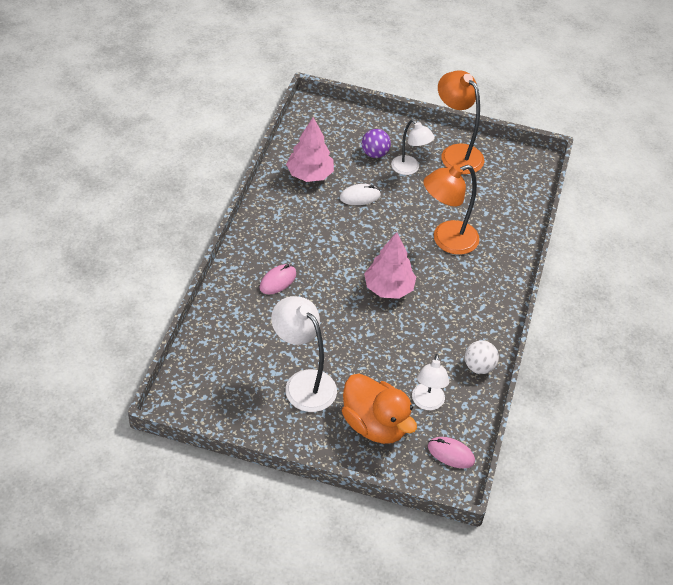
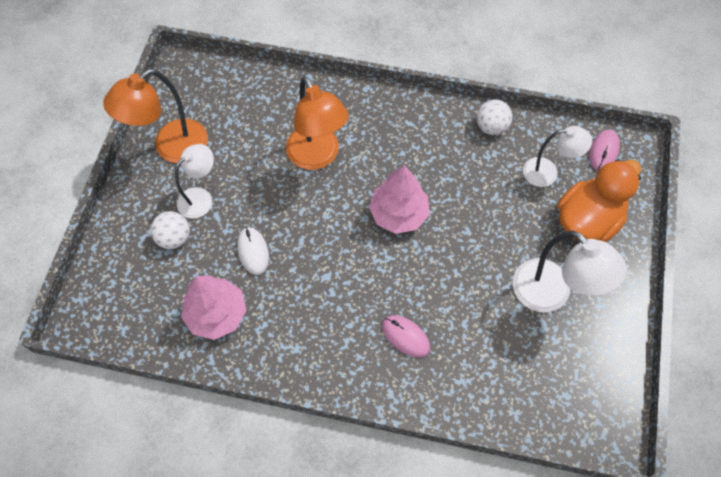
camera: 90 degrees left, 15 degrees up
(303, 383) = (551, 294): white lamp -> white lamp turned 90 degrees counterclockwise
(375, 154) = (174, 238): purple ball -> white ball

